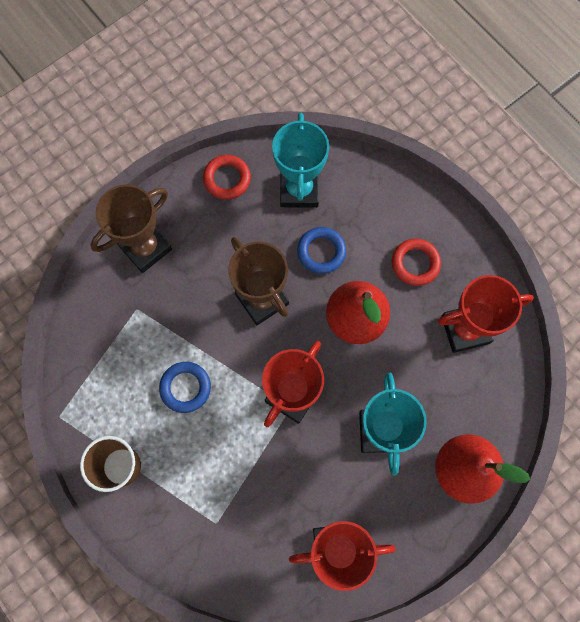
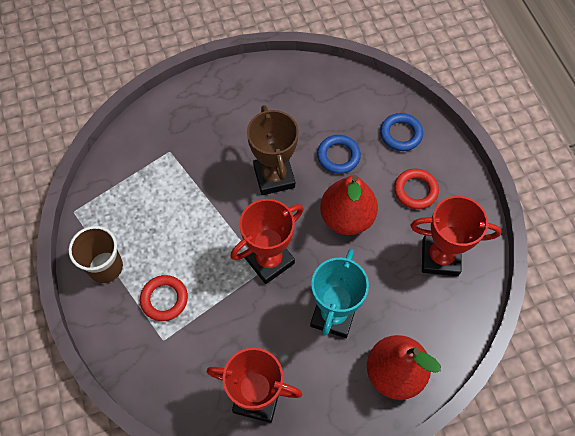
camera: 20 degrees right, 10 degrees down
(145, 248) = (196, 108): brown trophy -> none
(185, 387) = (183, 224): blue ring -> blue ring (401, 134)
(227, 179) = (282, 78): red ring -> red ring (164, 299)
(299, 190) = (338, 104): turquoise trophy -> none

